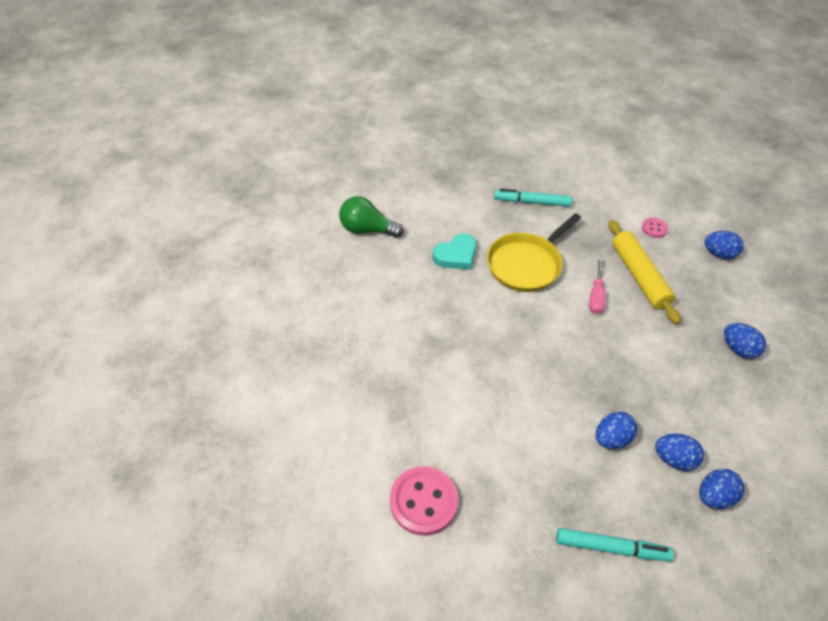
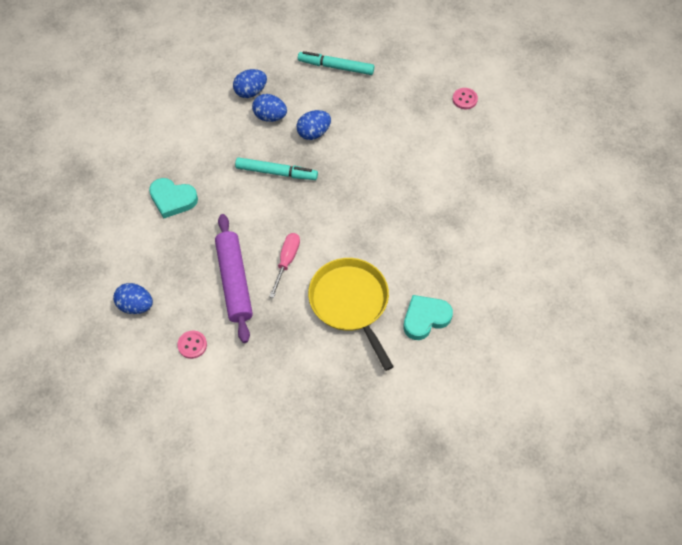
camera: 175 degrees left, 10 degrees up
(367, 229) = (526, 360): green light bulb -> none
(423, 501) = (464, 99): pink button -> pink button, size x0.50
(526, 264) = (350, 302): yellow pan -> yellow pan turned 75 degrees counterclockwise
(532, 202) = (326, 394): turquoise marker -> turquoise marker (276, 172)
(639, 276) = (234, 281): yellow rolling pin -> purple rolling pin
(738, 349) = (173, 199): blue egg -> turquoise heart

